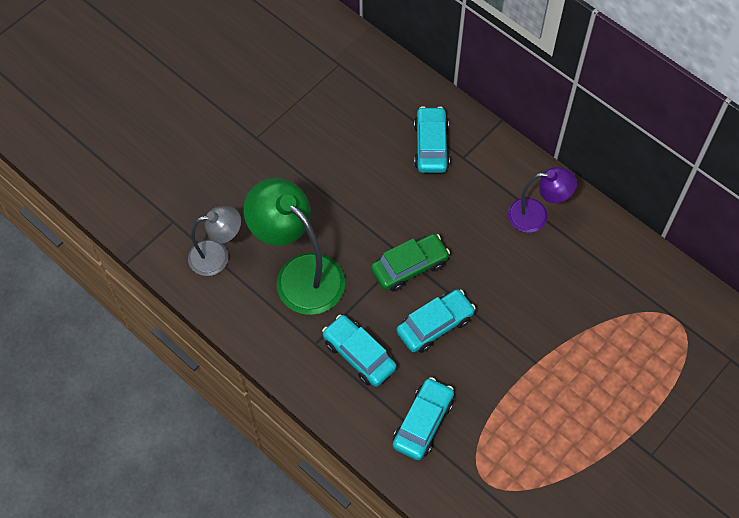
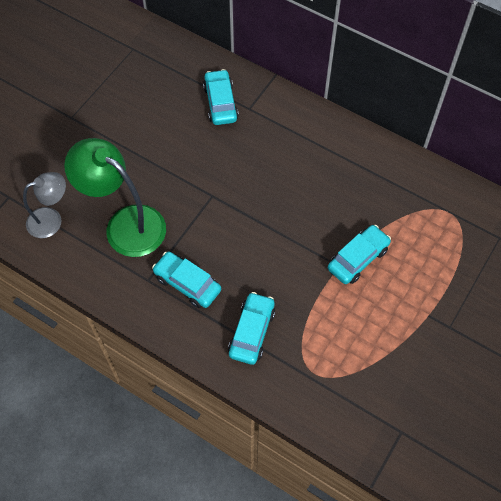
camera: 10 degrees left, 0 degrees up
(409, 267) = (218, 203): green car -> none
(435, 325) = (248, 248): turquoise car -> turquoise car (358, 259)
(536, 215) = (318, 146): purple lamp -> none

